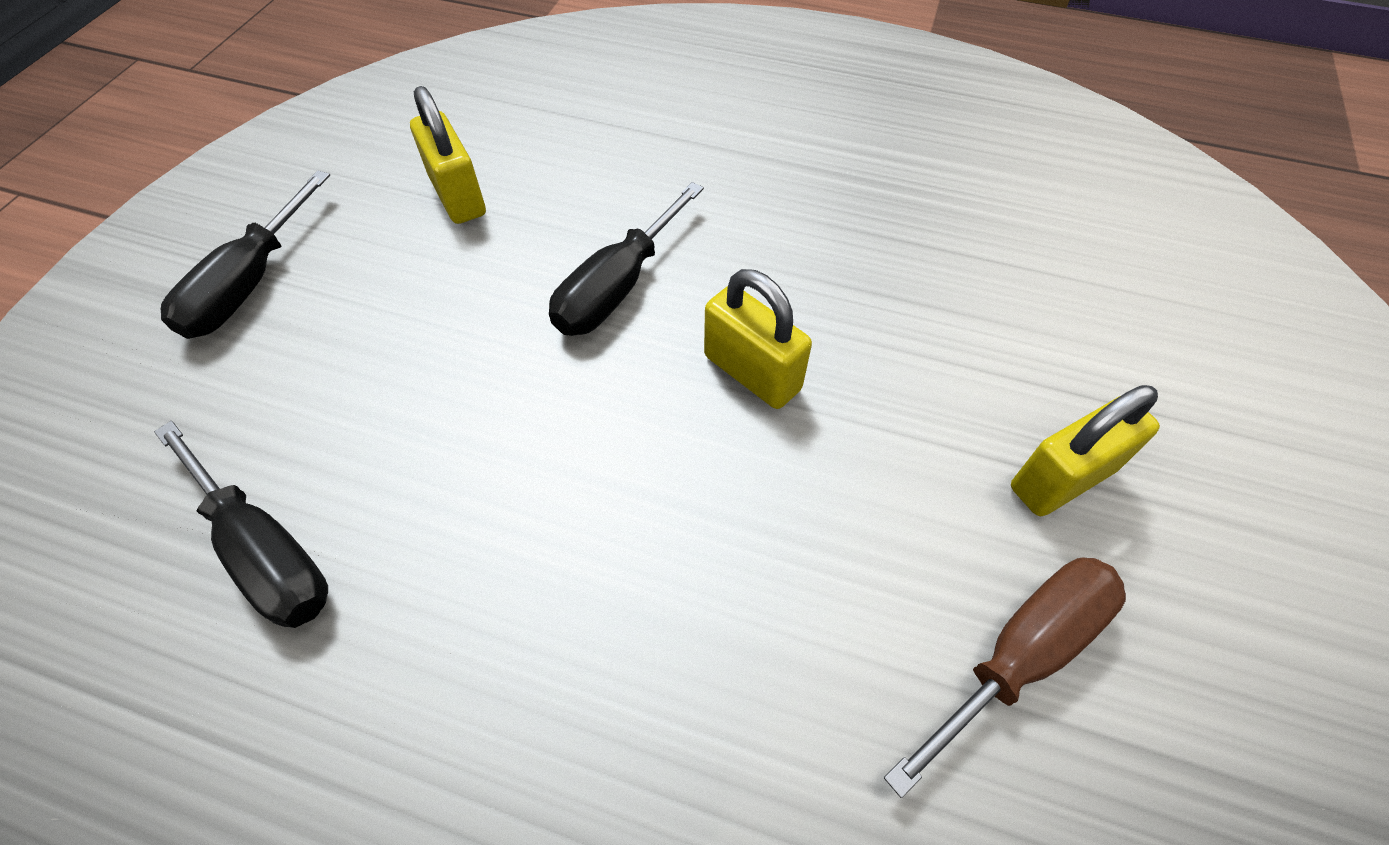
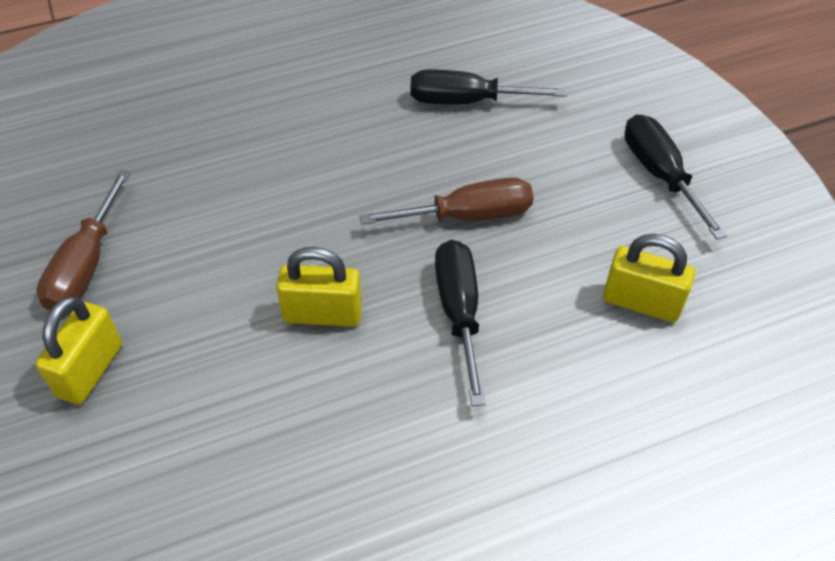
camera: 140 degrees right, 5 degrees down
(487, 377) = (468, 216): none -> brown screwdriver

